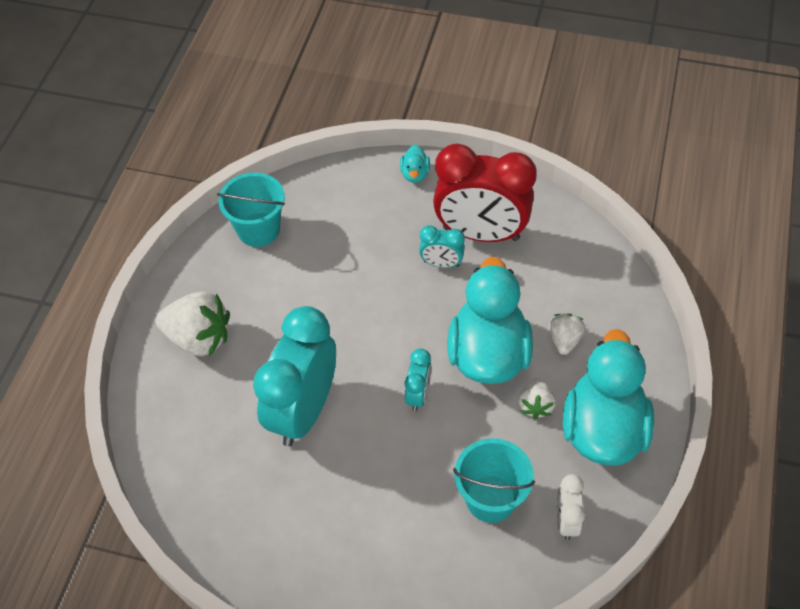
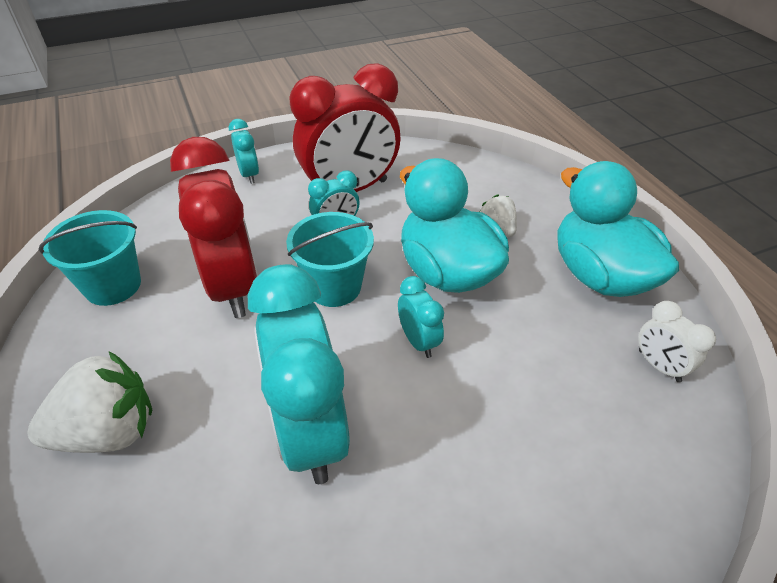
camera: 40 degrees left, 10 degrees down
(332, 276) = (233, 286): none -> red clock
(415, 174) = (249, 175): turquoise duck -> turquoise clock
(490, 498) = (579, 391): turquoise bucket -> turquoise bucket (334, 287)
(535, 405) = (529, 288): white strawberry -> none

